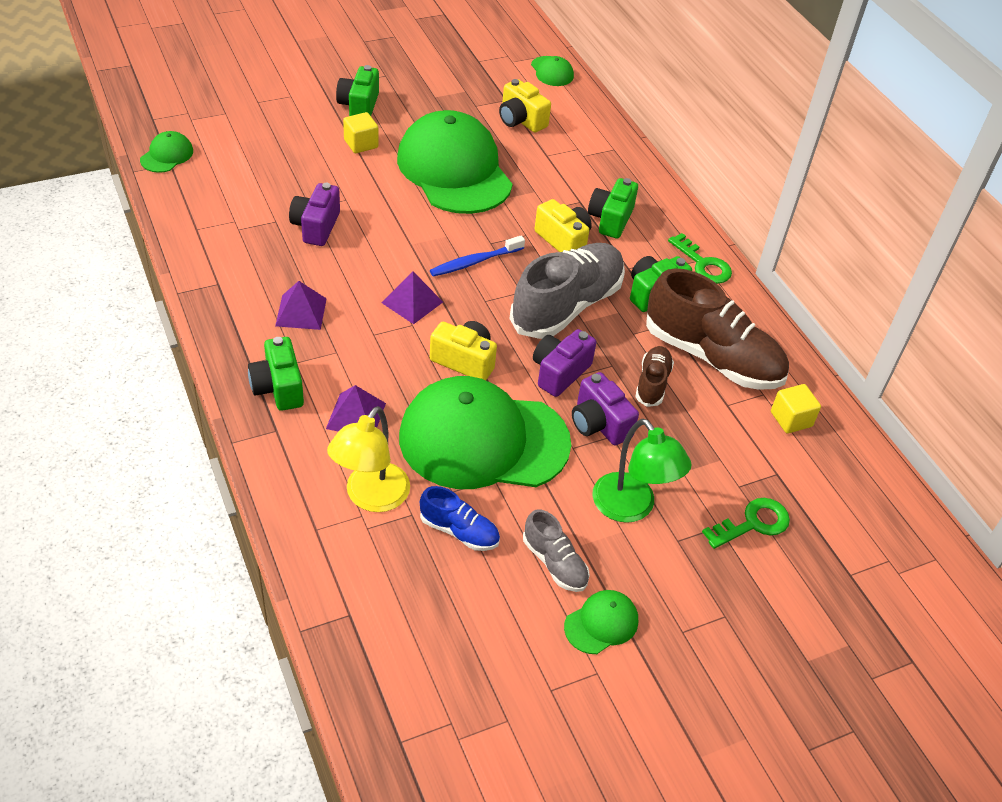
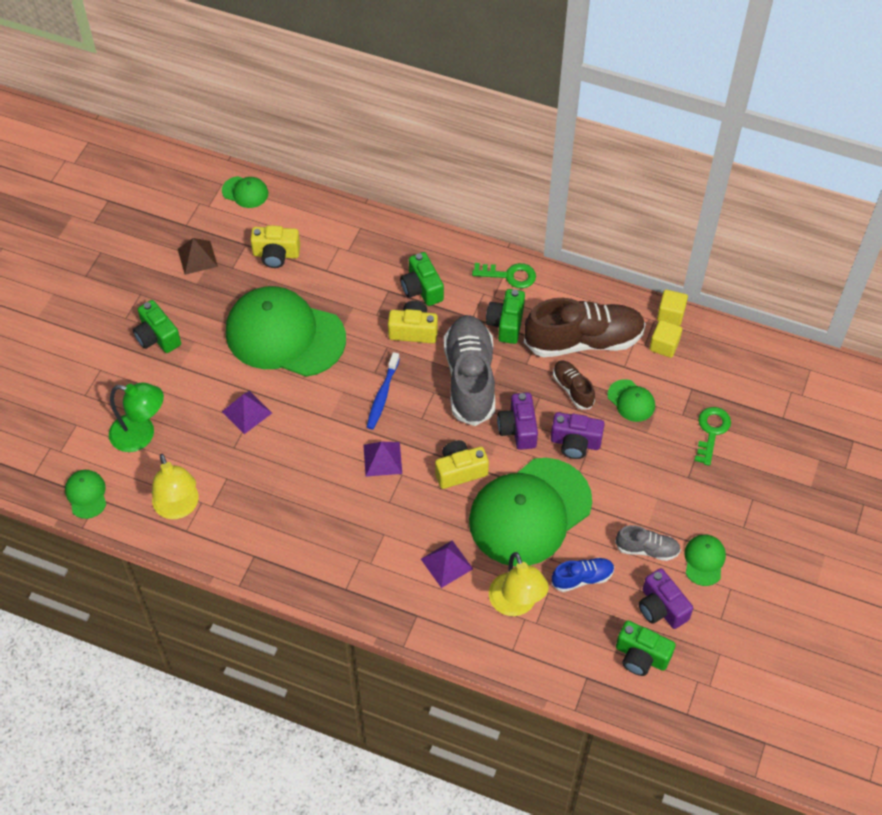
camera: 40 degrees left, 10 degrees up
(214, 211) = (179, 508): none -> yellow lamp
(278, 387) = (382, 588): green camera -> green camera (641, 656)
(301, 312) = (329, 527): purple pyramid -> purple pyramid (247, 412)
(316, 227) = (257, 459): purple camera -> purple camera (661, 608)
(361, 144) = (200, 368): yellow cube -> yellow cube (670, 314)
(458, 83) = (197, 257): none -> brown pyramid
(631, 508) = (647, 480): green lamp -> green lamp (141, 435)
(699, 435) = (631, 401): none -> green cap

